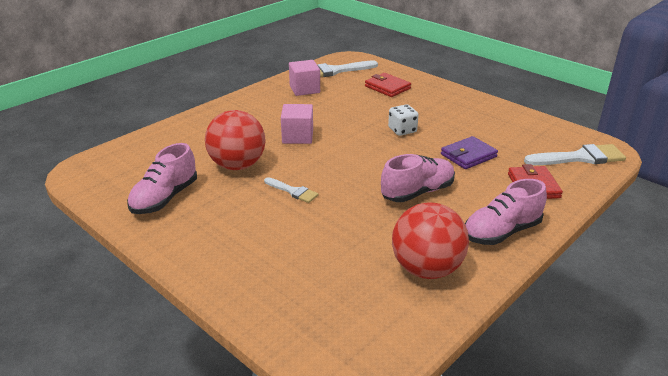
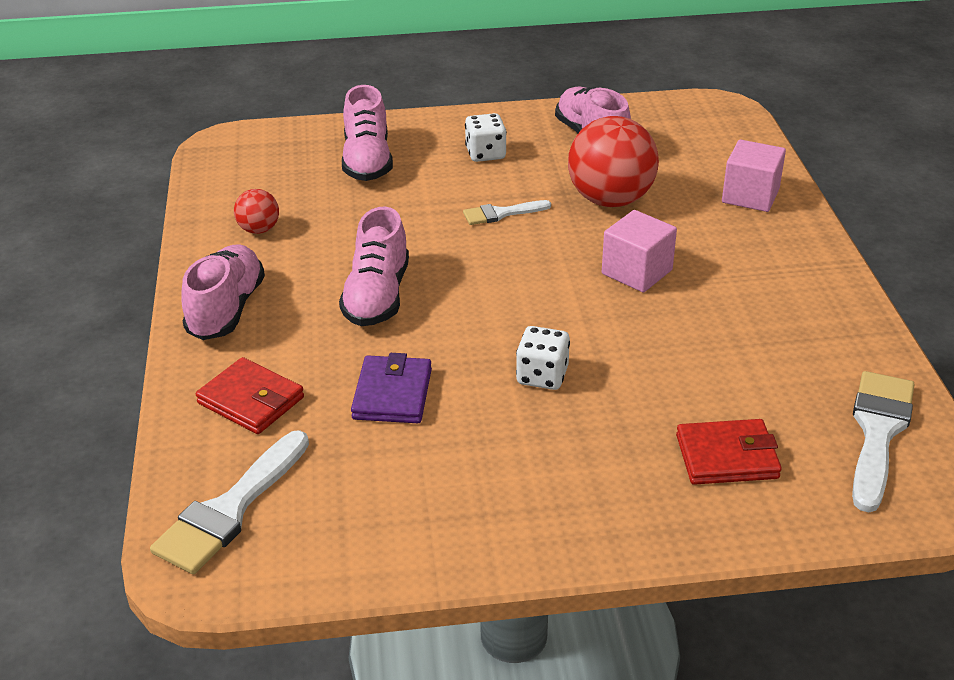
camera: 130 degrees right, 5 degrees up
(228, 228) = (485, 154): none -> white dice
(292, 273) = (367, 161): none -> pink shoe
(304, 89) = (813, 352): pink cube -> pink cube (750, 196)
(426, 269) = (259, 230): red ball -> red ball, size x0.49

